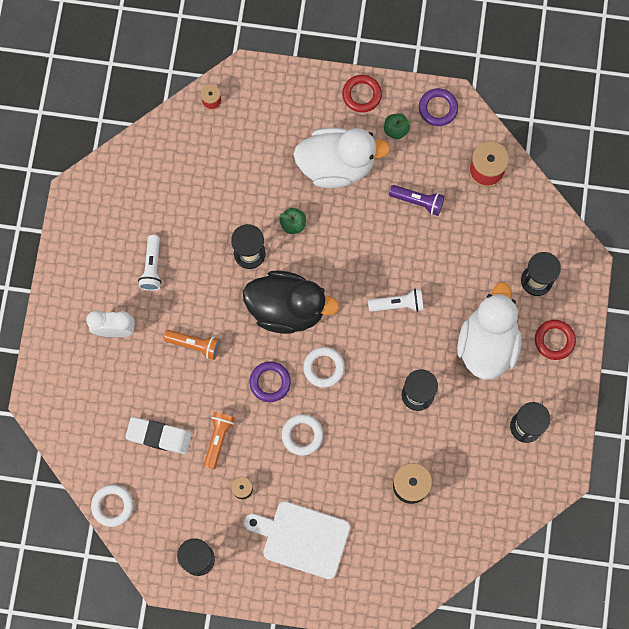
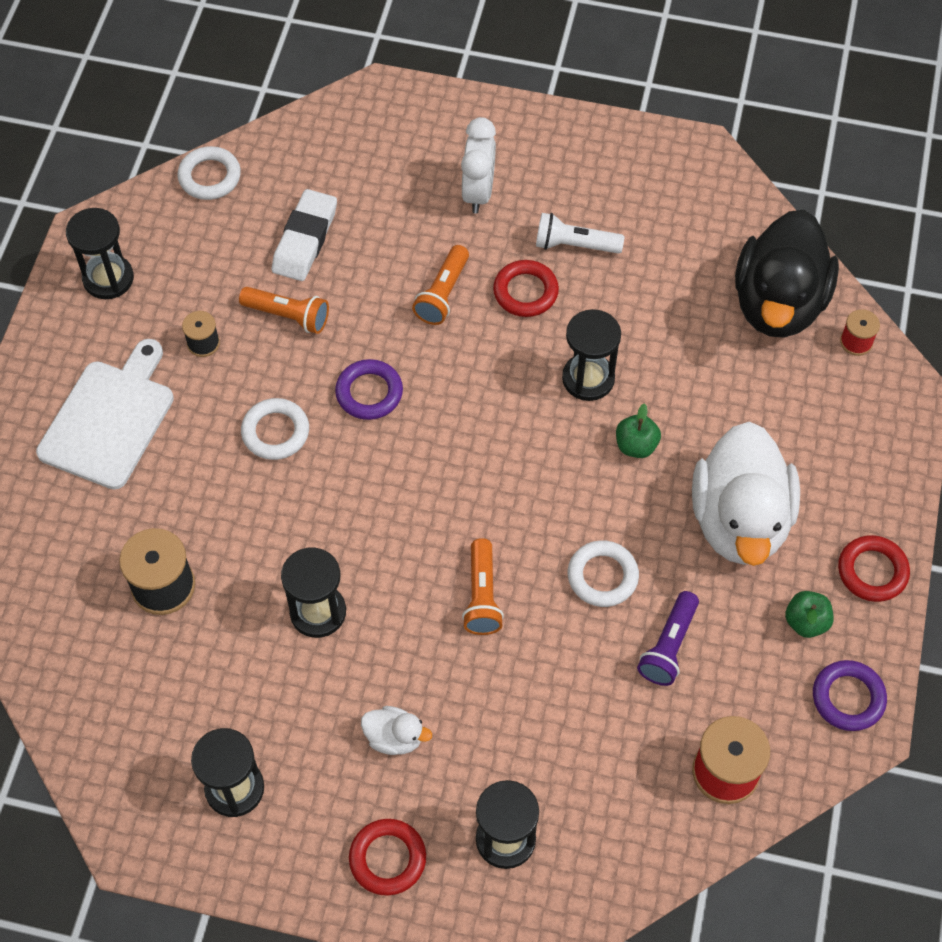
camera: 95 degrees right, 15 degrees down
(189, 295) = (525, 292): none -> red ring
(287, 308) = (490, 426): black duck -> black duck (778, 303)
(324, 368) = (383, 472): white ring -> white ring (602, 576)
(398, 304) = (482, 596): white flashlight -> orange flashlight
(487, 344) = (394, 737): white duck -> white duck, size x0.42

